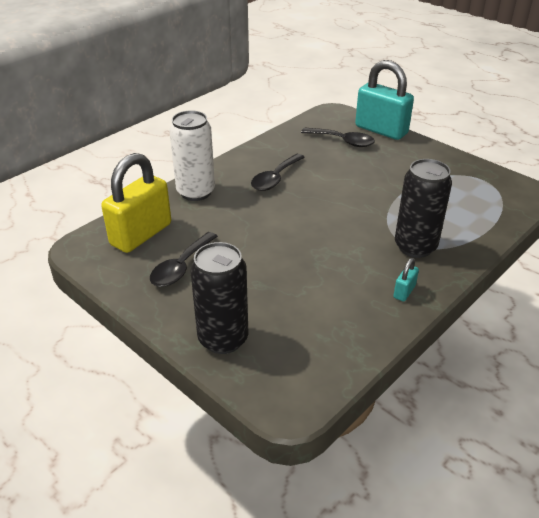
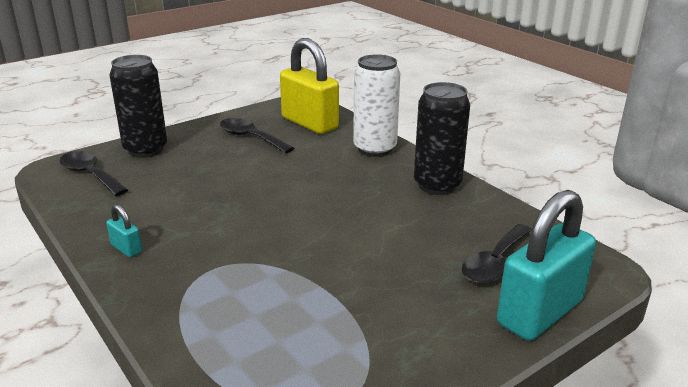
camera: 100 degrees right, 10 degrees down
(275, 178) = (392, 196): black spoon -> black spoon (90, 175)
(415, 247) = (198, 275): black can -> black can (437, 185)

